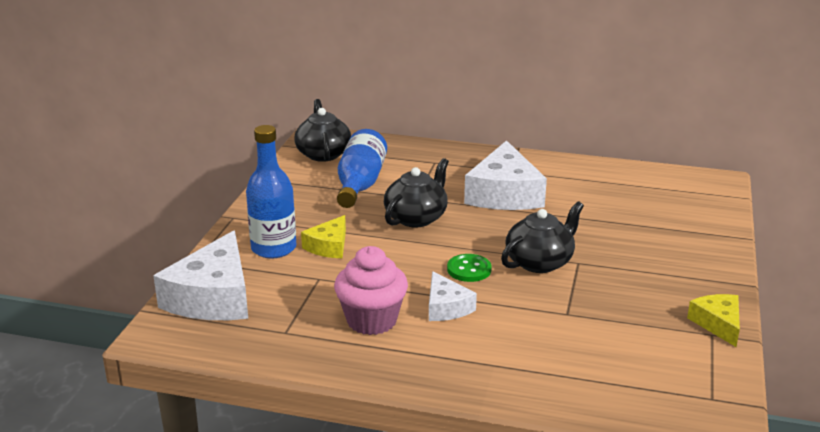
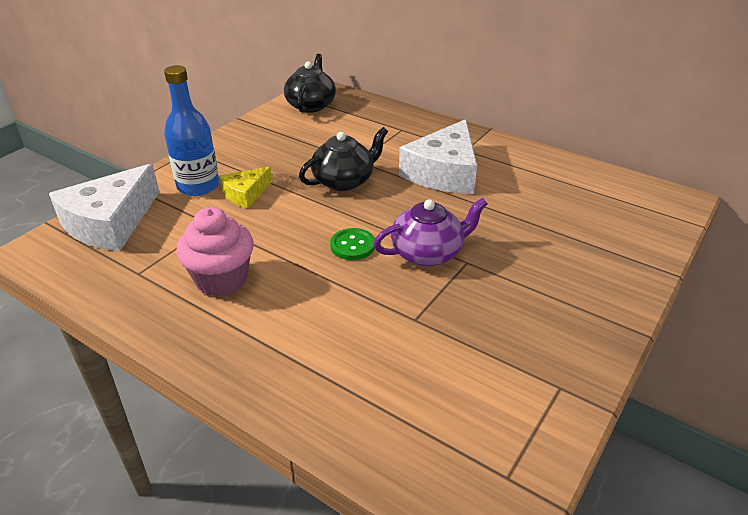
camera: 20 degrees right, 10 degrees up
(360, 184) = (319, 139): blue bottle -> none
(446, 307) = (301, 282): white cheese -> none
(540, 262) = (428, 253): black teapot -> purple teapot
(718, 324) = (575, 376): yellow cheese -> none

